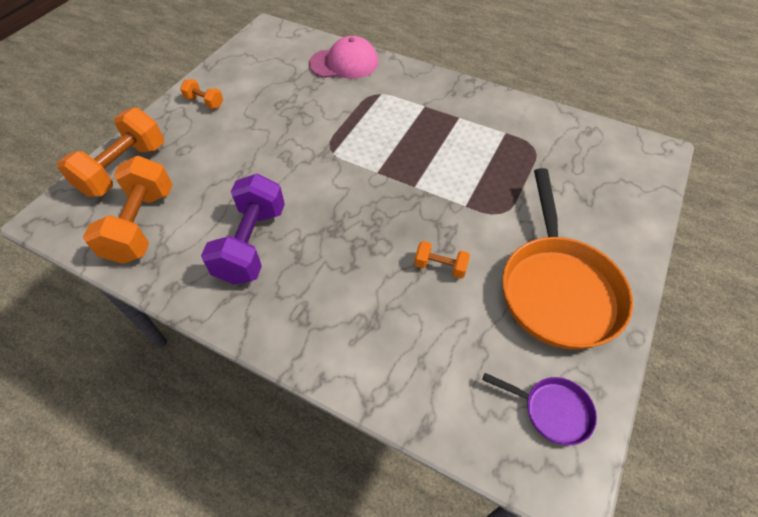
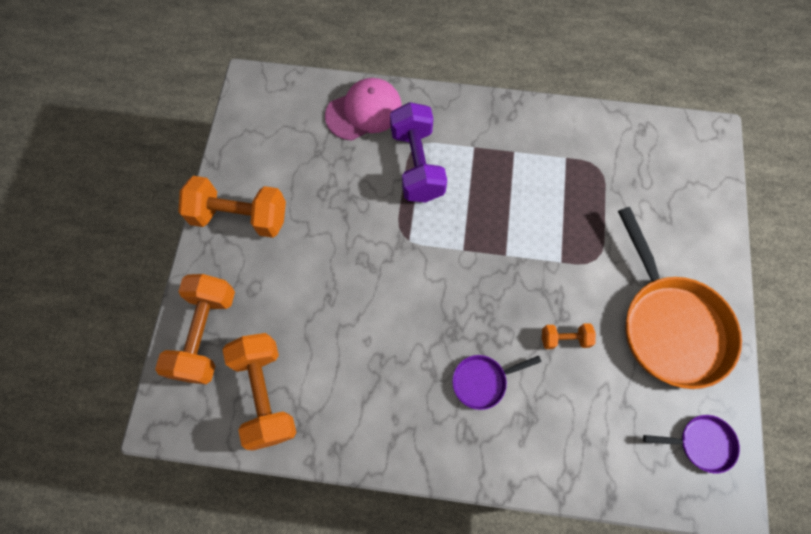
camera: 20 degrees left, 15 degrees up
(204, 102) = (240, 216): orange dumbbell -> orange dumbbell, size x2.07
(252, 244) = (384, 376): purple dumbbell -> purple dumbbell (417, 164)
(341, 276) = (482, 381): none -> purple pan

